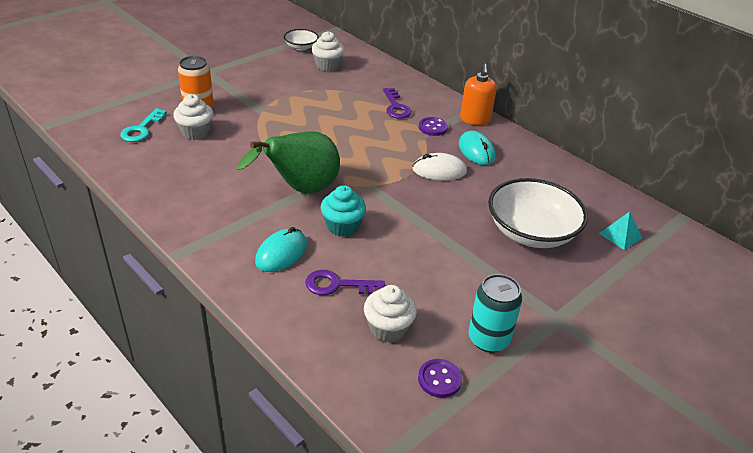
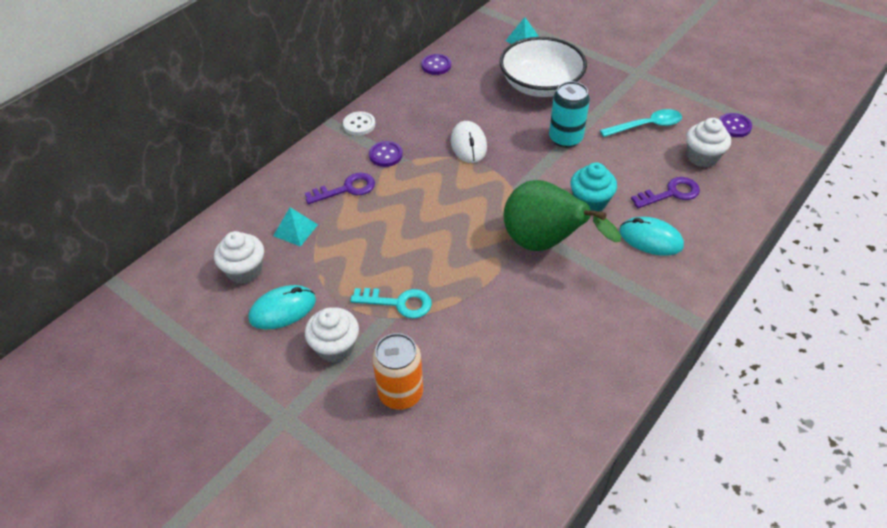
camera: 95 degrees left, 10 degrees up
(141, 129) = (475, 446): turquoise key -> turquoise key (399, 303)
(195, 132) = (463, 377): white cupcake -> white cupcake (335, 347)
(301, 47) = (185, 313): white bowl -> none
(337, 285) = (671, 193): purple key -> purple key turned 105 degrees counterclockwise
(358, 84) = (295, 230): none -> turquoise pyramid
(451, 297) = (646, 126): none -> turquoise spoon
(475, 119) = (359, 125): orange soap dispenser -> white button
(476, 151) = (423, 121): turquoise mouse -> turquoise mouse (282, 309)
(488, 339) = (680, 105): turquoise can -> turquoise can (565, 138)
(565, 169) = (436, 65): none -> purple button

